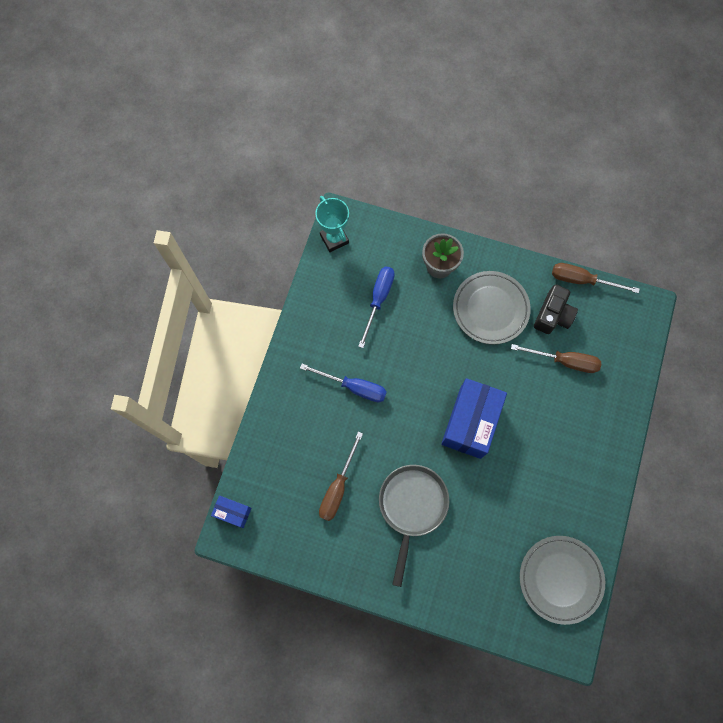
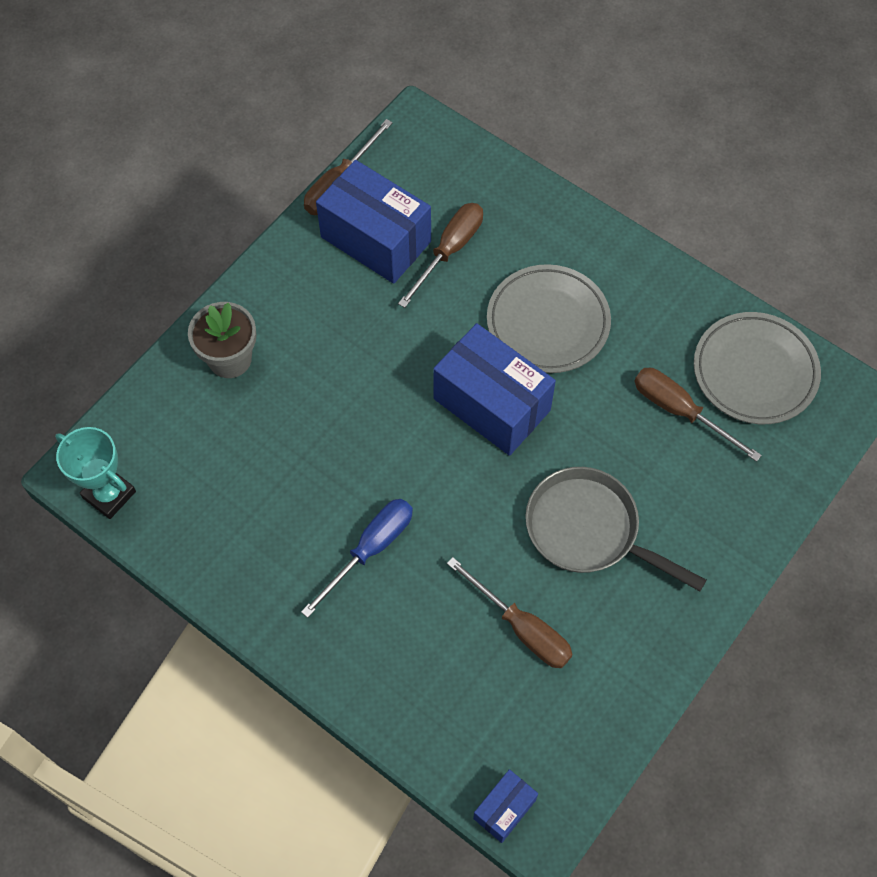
camera: 70 degrees left, 10 degrees down
(334, 239) = (109, 494): turquoise trophy -> turquoise trophy turned 45 degrees clockwise
(378, 300) = (244, 464): blue screwdriver -> none
(490, 309) = (330, 315): grey plate -> grey plate (548, 322)
(512, 539) = (680, 411): none -> brown screwdriver
(553, 315) = (375, 239): black camera -> blue box

